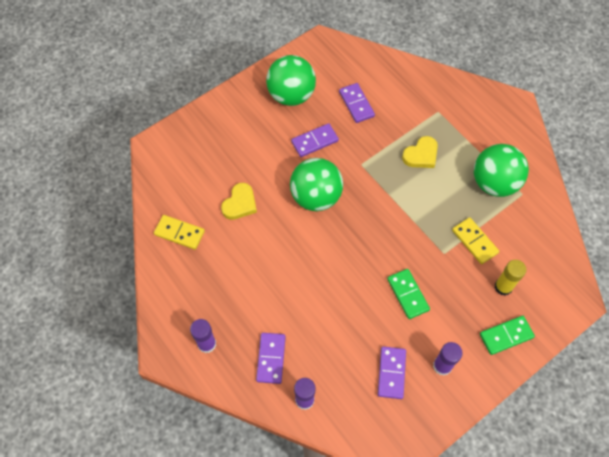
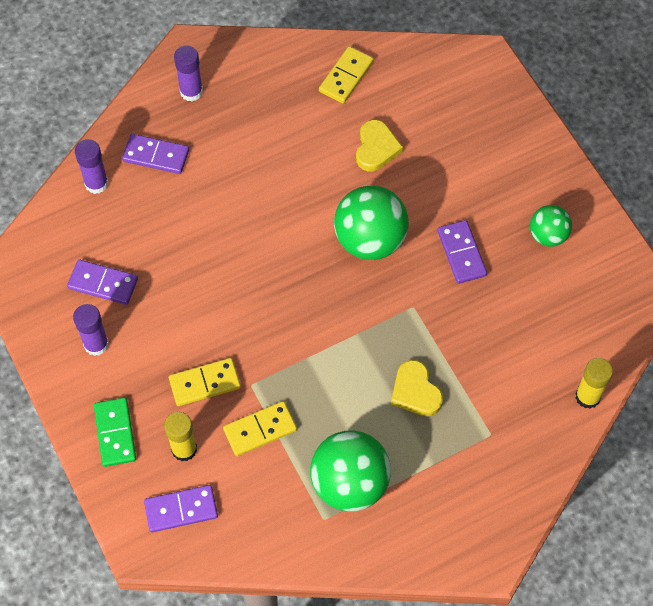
camera: 100 degrees right, 0 degrees up
(240, 204) = (376, 148): yellow heart -> yellow heart turned 120 degrees counterclockwise
(291, 95) = (548, 235): green ball -> green ball, size x0.57
(356, 104) = (520, 321): purple domino -> purple domino (181, 510)
(399, 65) = (587, 397): none -> yellow glue stick
(408, 294) = (201, 325): green domino -> none
(451, 283) = (205, 383): none -> yellow domino

